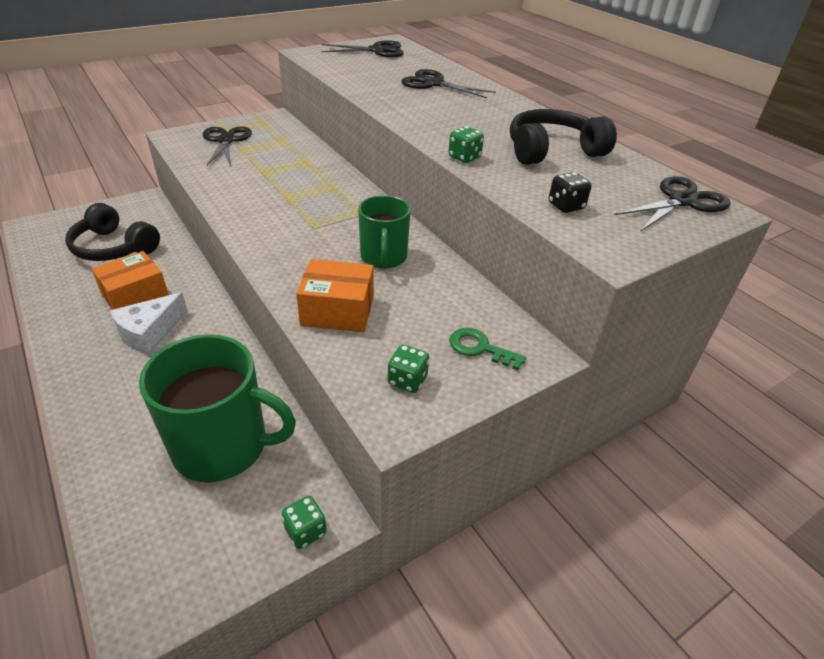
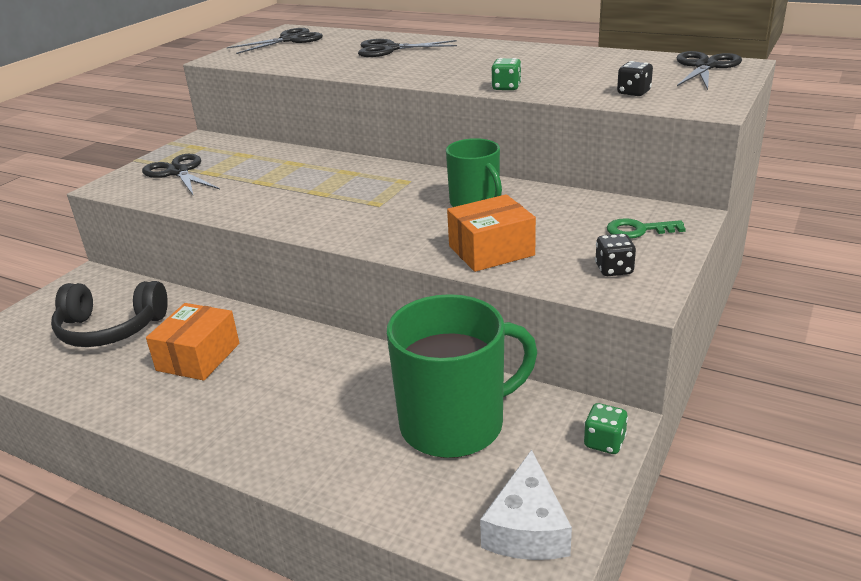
camera: 25 degrees left, 10 degrees down
(149, 332) = (257, 377): white cheese -> white cheese (527, 528)
(407, 380) = (614, 269): green dice -> black dice
(552, 151) = (566, 65): black headphones -> none

